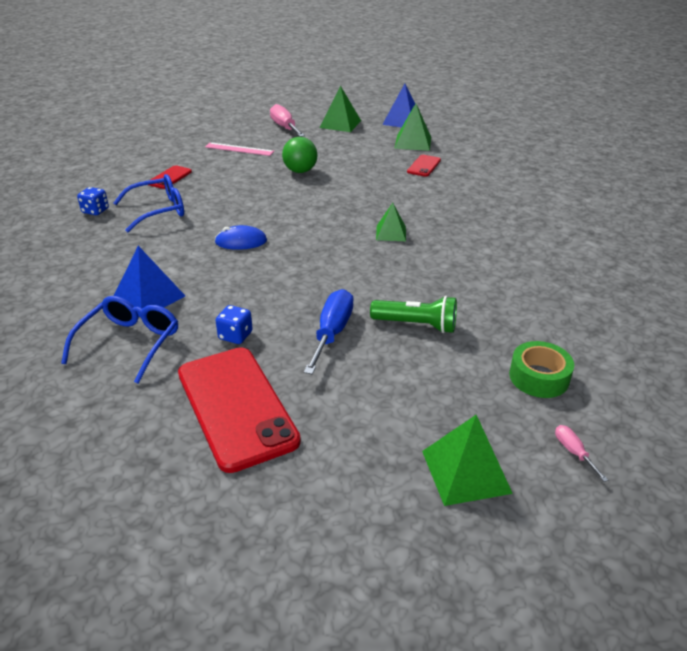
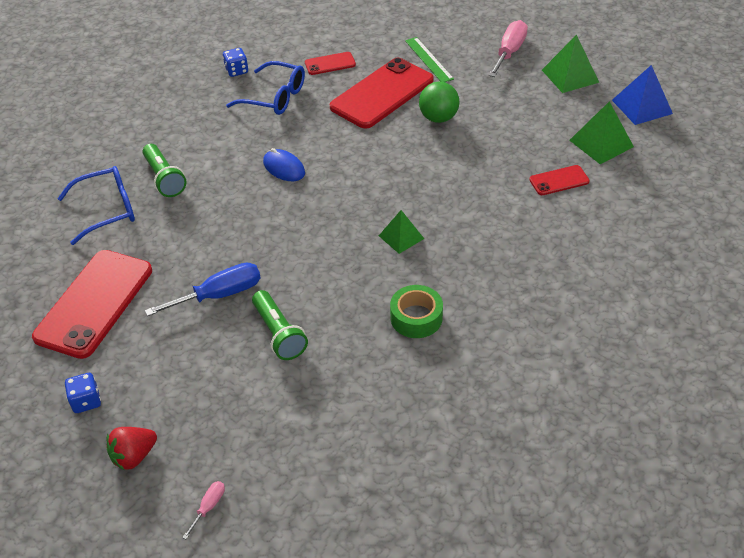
camera: 50 degrees right, 10 degrees up
(149, 296) = (164, 178): blue pyramid -> green flashlight
(235, 335) = (165, 250): blue dice -> blue dice (86, 401)
(239, 149) = (429, 59): pink ruler -> green ruler
(239, 176) = (382, 94): none -> red phone
(466, 471) = (134, 456): green pyramid -> red strawberry
(539, 377) = (283, 443): green tape -> green tape (416, 318)

